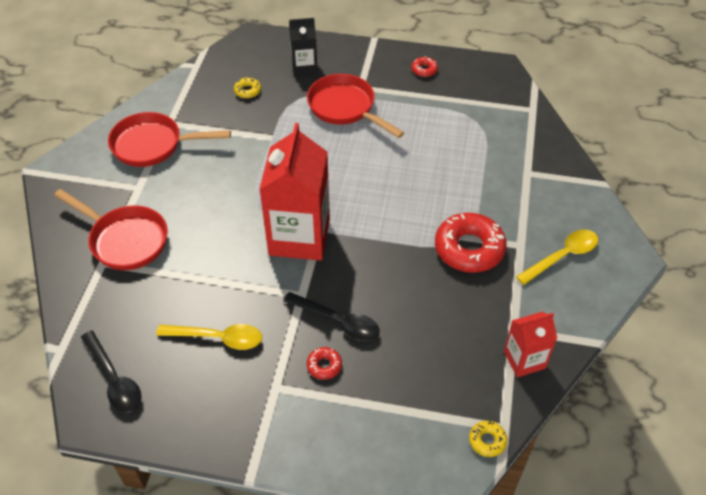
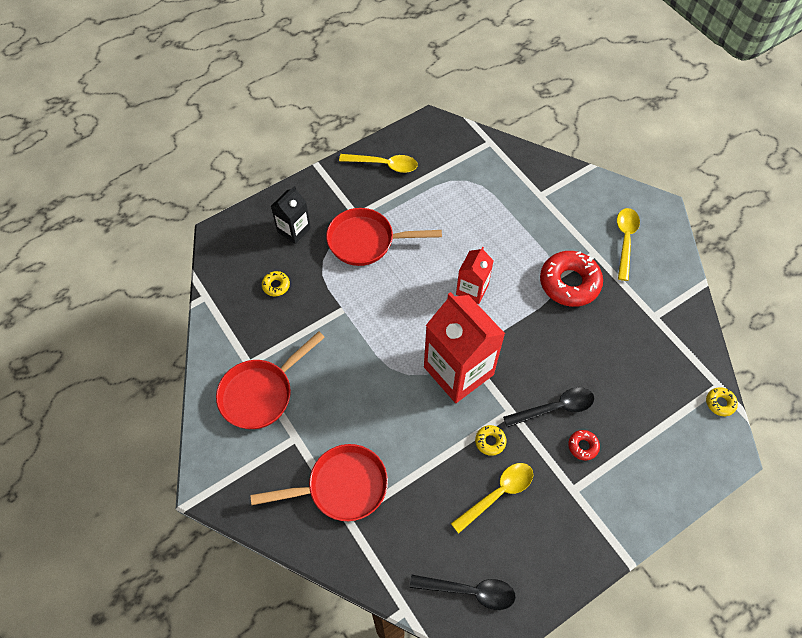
camera: 45 degrees left, 10 degrees up
(259, 300) = (490, 441): none -> yellow donut
(424, 70) = (384, 165): red donut -> yellow spoon
(524, 360) = (681, 331): red carton -> red carton (472, 289)

